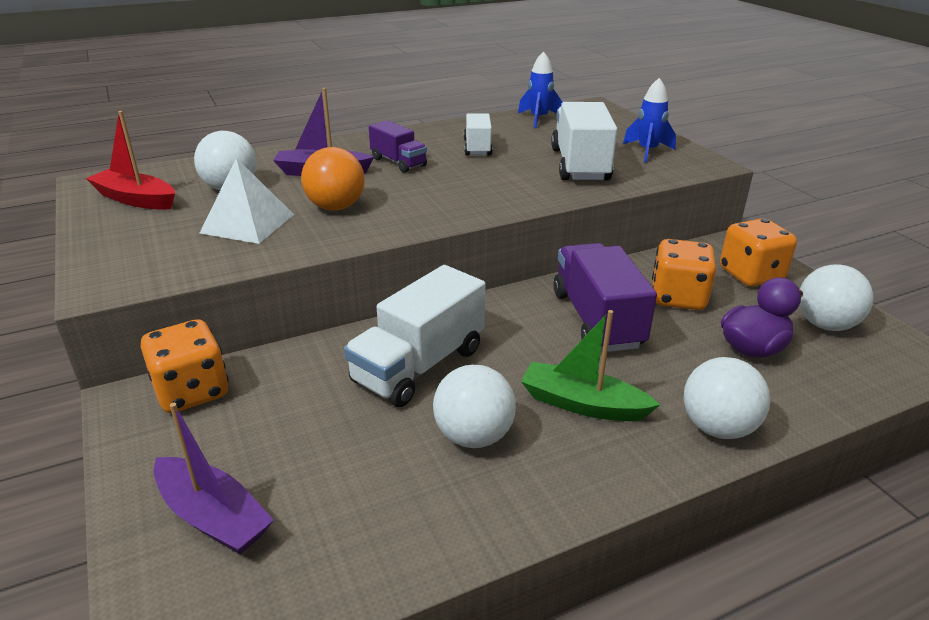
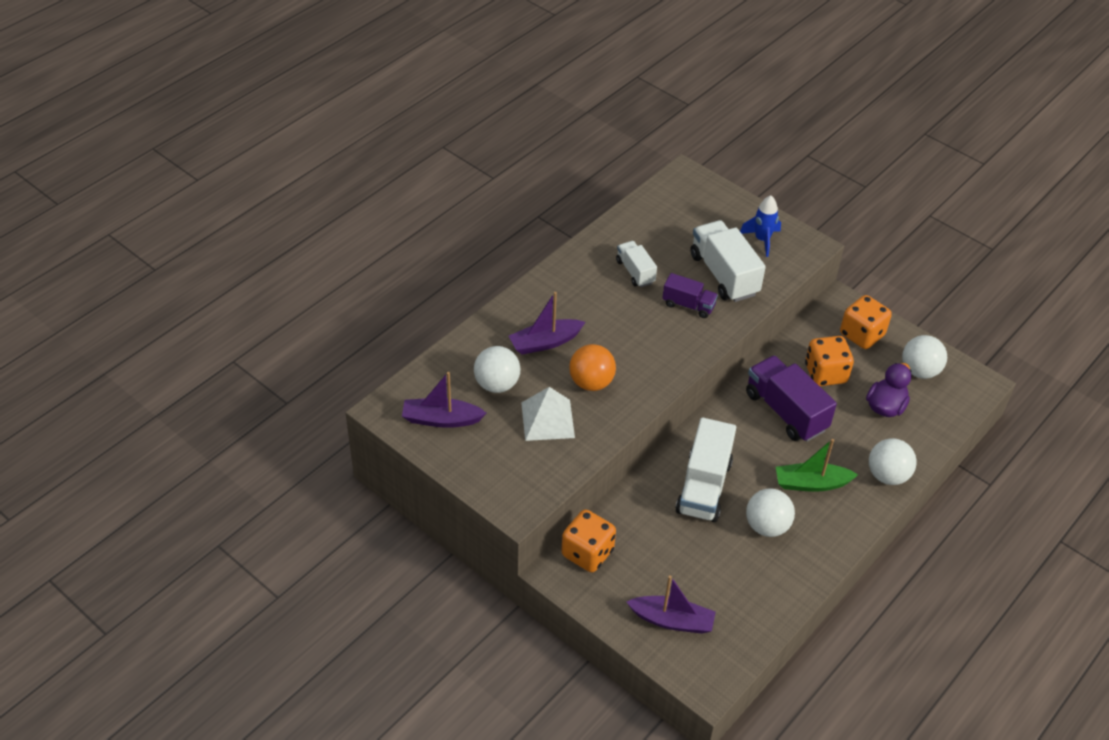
camera: 25 degrees left, 15 degrees up
(136, 199) = (441, 419): red boat -> purple boat
(398, 162) = (591, 311): purple truck -> purple truck (688, 305)
(539, 119) = (654, 211): blue rocket -> none

